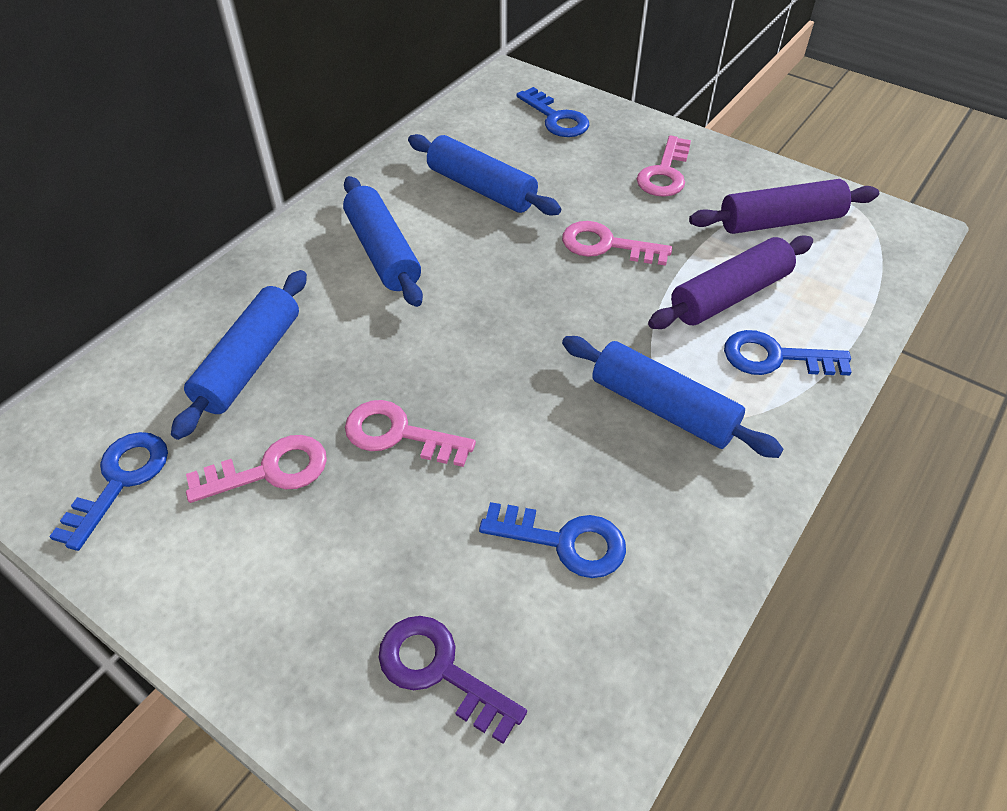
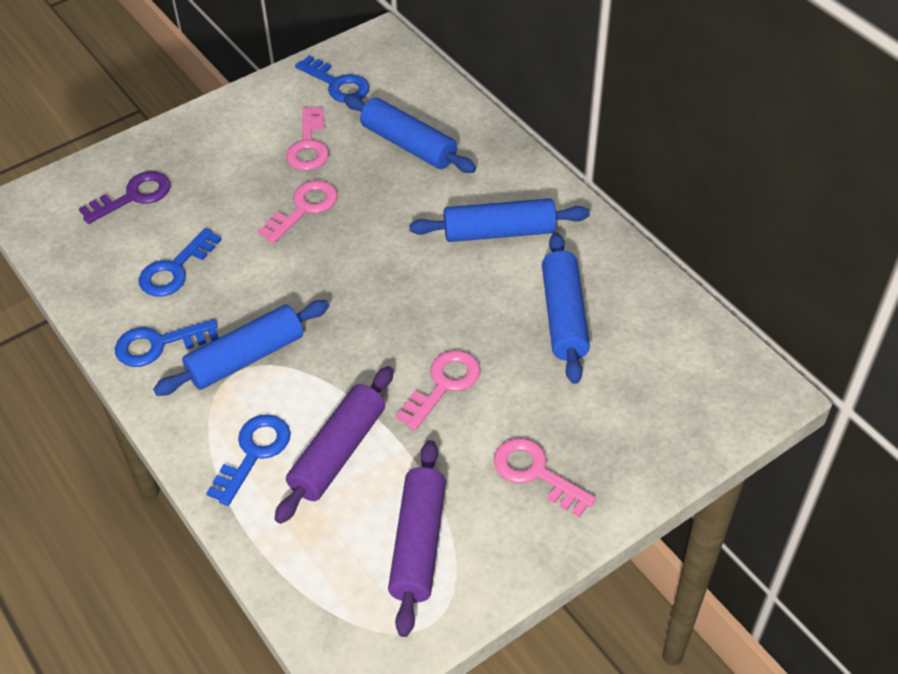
camera: 110 degrees right, 0 degrees up
(481, 188) = (564, 316): blue rolling pin -> blue rolling pin turned 60 degrees counterclockwise
(556, 118) = (670, 410): blue key -> blue key (159, 344)
(729, 295) = (338, 452): purple rolling pin -> purple rolling pin turned 45 degrees clockwise

